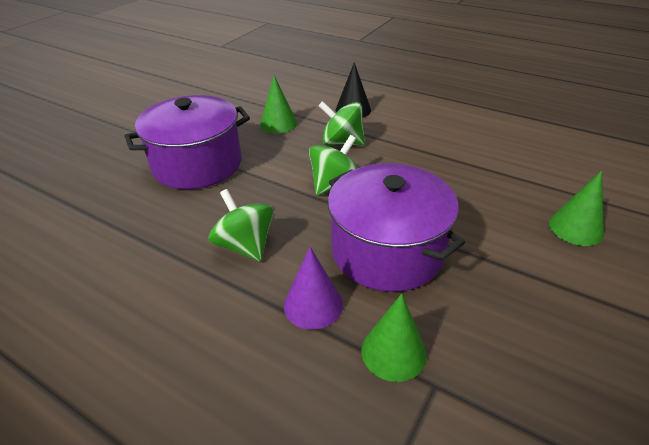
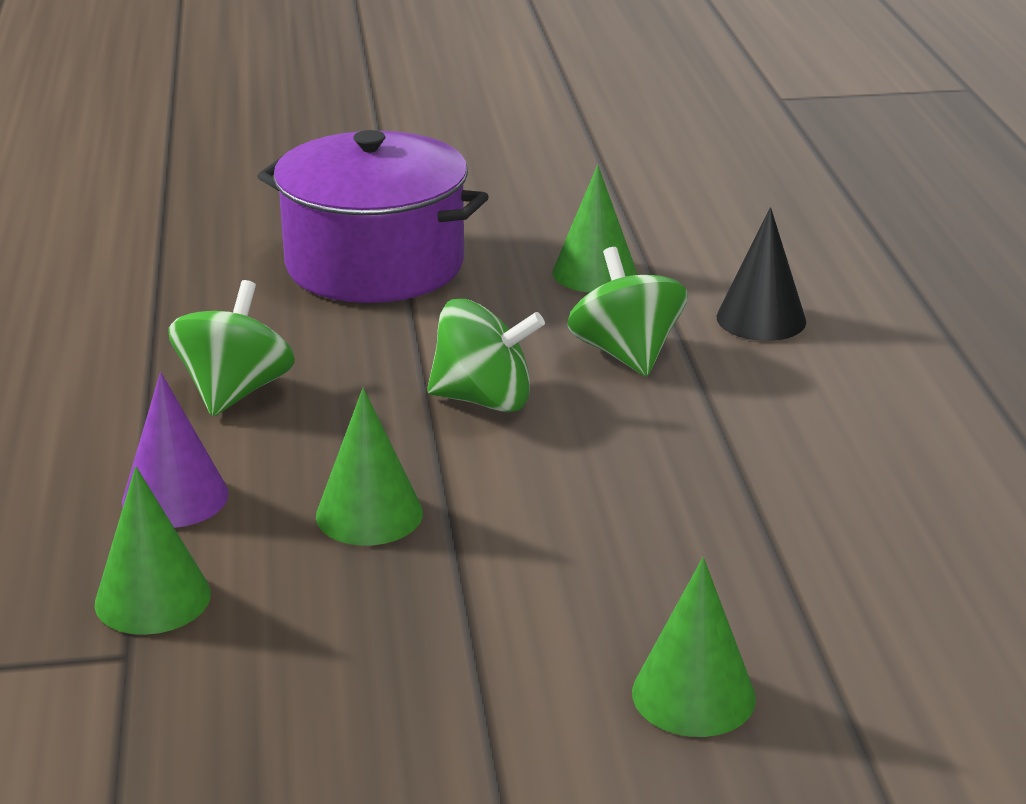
camera: 50 degrees right, 10 degrees down
(387, 251) = (369, 514): purple pot -> green cone

